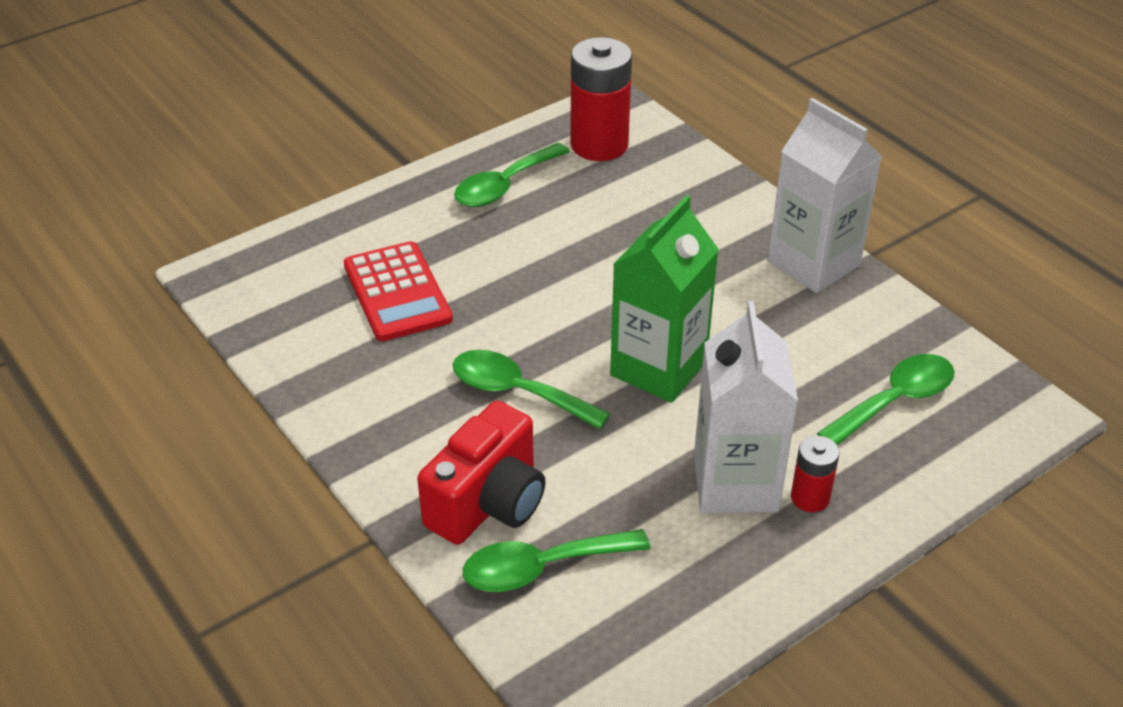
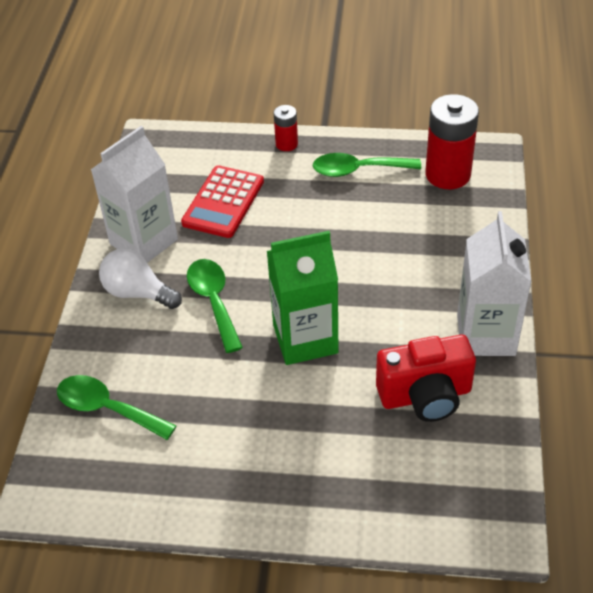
camera: 45 degrees right, 5 degrees up
(419, 436) = (138, 293): none -> white light bulb
(488, 503) = (125, 354): red camera -> red camera (425, 396)
(735, 483) = (261, 438): white carton -> white carton (144, 242)
(810, 497) = (290, 478): red battery -> red battery (286, 144)
(895, 401) = (420, 458): green spoon -> none

